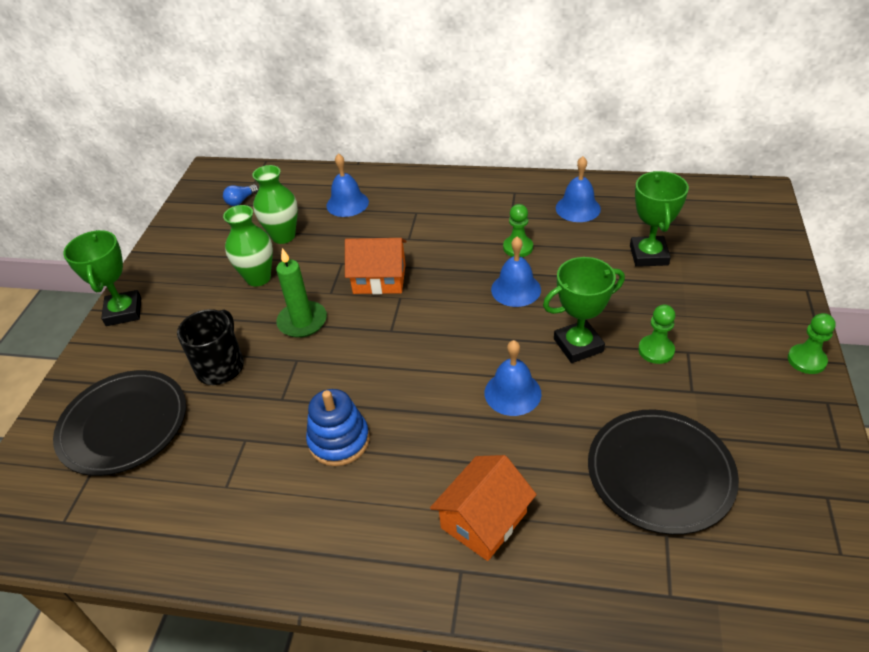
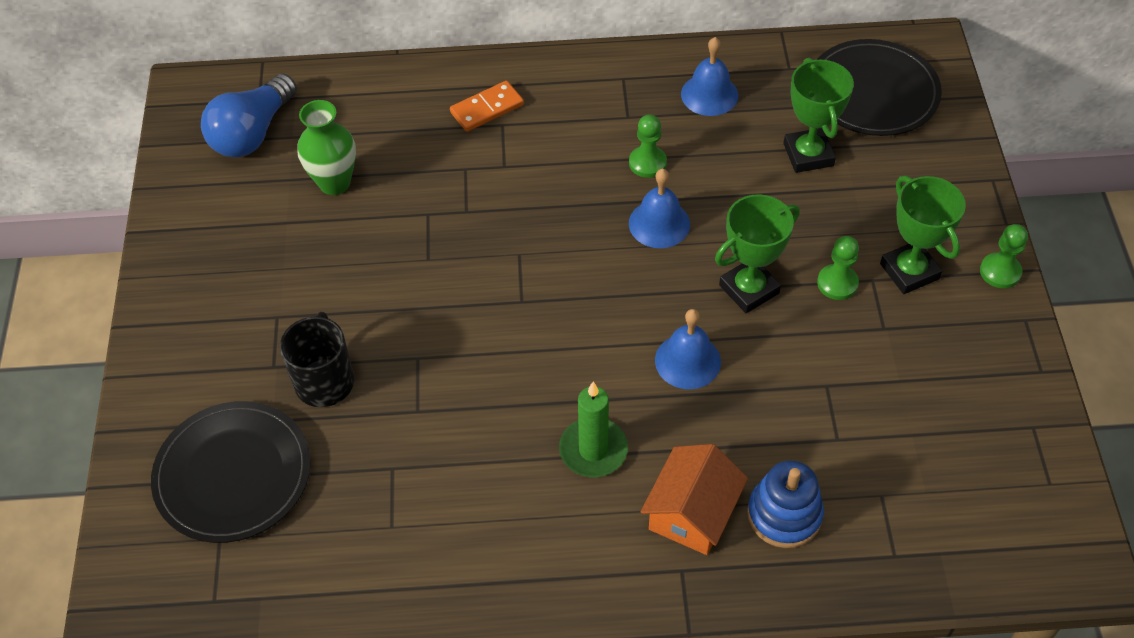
camera: 15 degrees left, 10 degrees up
(124, 312) = (161, 324): green trophy -> green trophy (909, 271)
(241, 201) = (252, 133): blue light bulb -> blue light bulb, size x2.23
(258, 278) = (324, 250): green vase -> none
(302, 321) = (406, 305): green candle -> green candle (593, 450)
(339, 440) = (504, 450): blue stacking toy -> blue stacking toy (784, 514)
(347, 203) = (404, 121): blue bell -> none
(379, 279) = (485, 231): orange house -> none
(408, 201) = (487, 108): none -> orange domino
(660, 473) = (865, 429): black plate -> black plate (873, 92)

